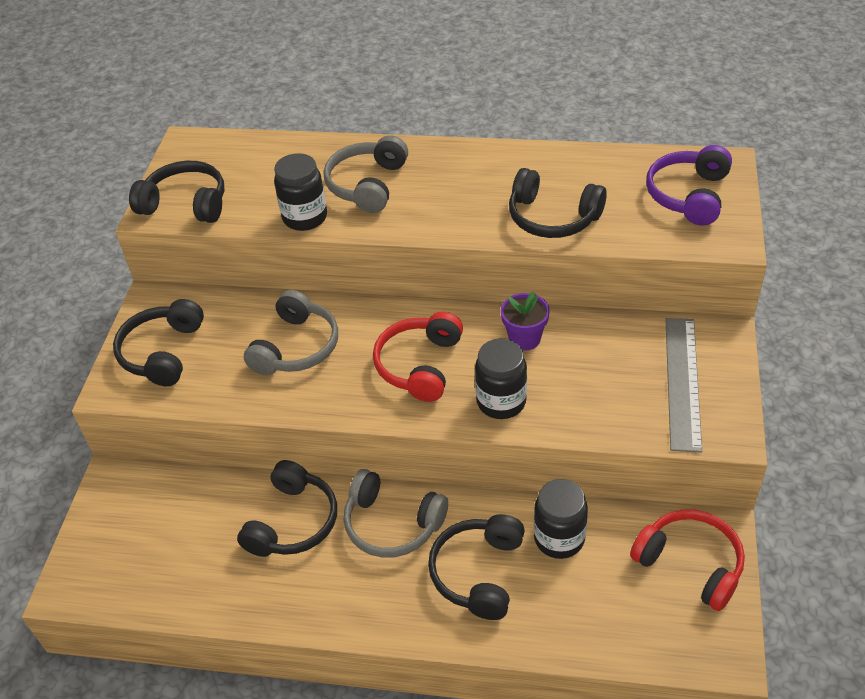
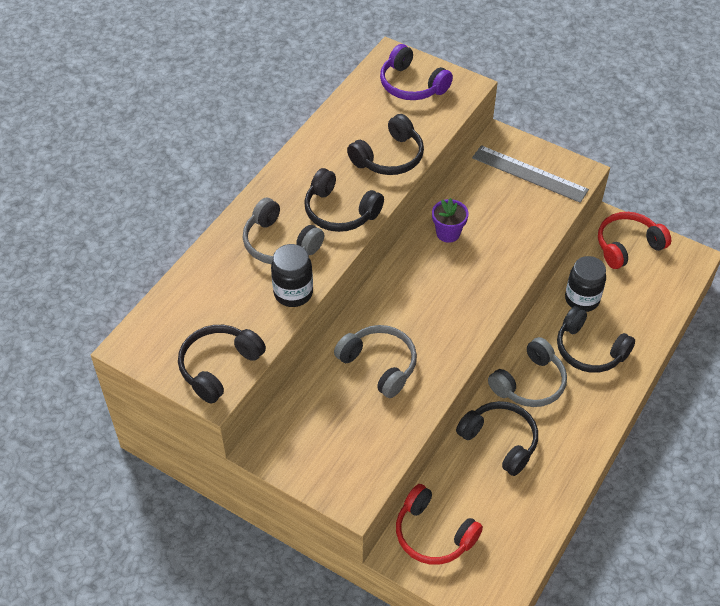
camera: 70 degrees left, 5 degrees up
(162, 352) = (332, 455): black headphones -> black headphones (340, 212)
(419, 365) = (440, 298): red headphones -> red headphones (433, 534)
(501, 402) = (498, 266): black jar -> none

